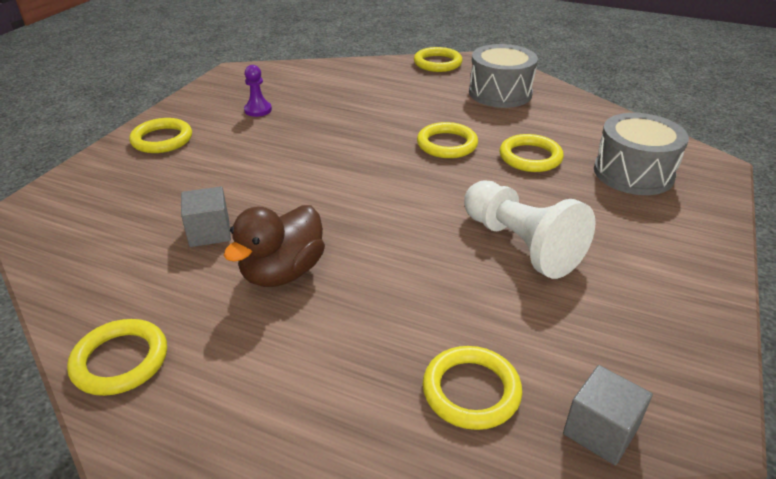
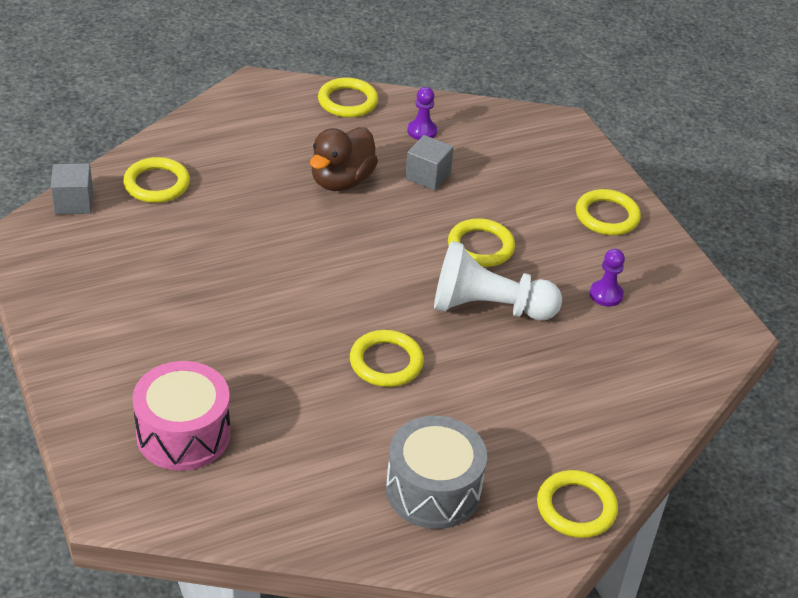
camera: 130 degrees right, 5 degrees up
(131, 274) = (422, 131): none -> purple pawn
(283, 272) = (341, 181): brown duck -> brown duck turned 135 degrees counterclockwise
(520, 244) = (214, 290): white pawn -> white pawn (488, 307)
(530, 157) = (295, 394): yellow ring -> yellow ring (480, 247)
(633, 173) = (183, 434): grey drum -> pink drum

